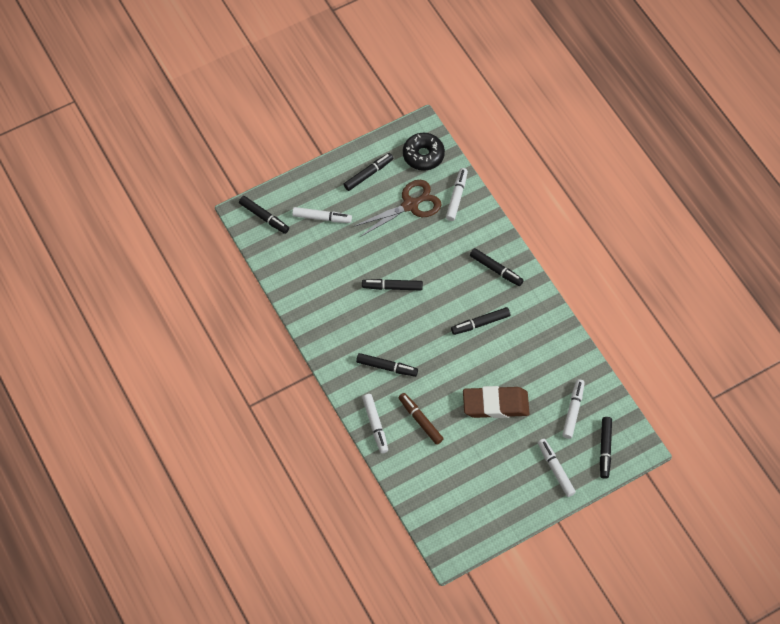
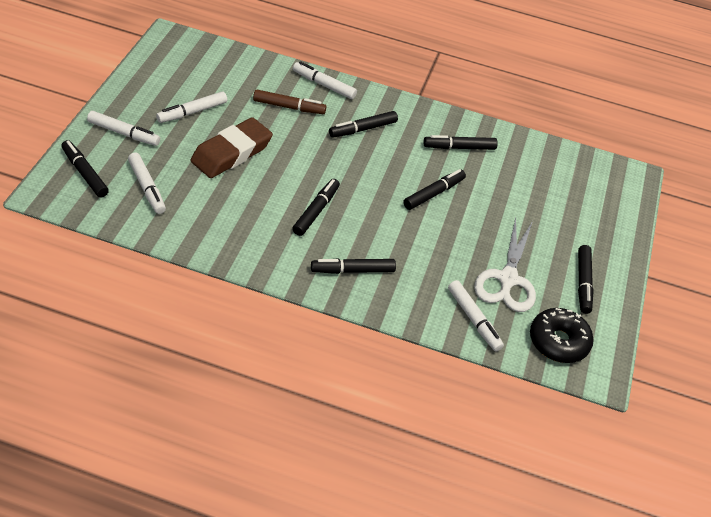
camera: 130 degrees right, 15 degrees down
(264, 217) = (614, 183): black marker -> black marker (459, 147)
(322, 218) = (568, 214): white marker -> white marker (192, 112)
(410, 205) = (507, 279): brown scissors -> white scissors

